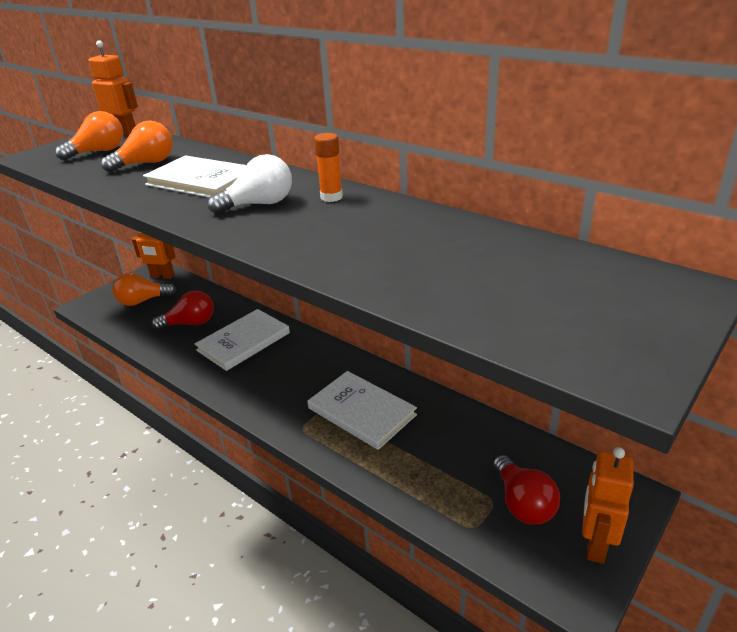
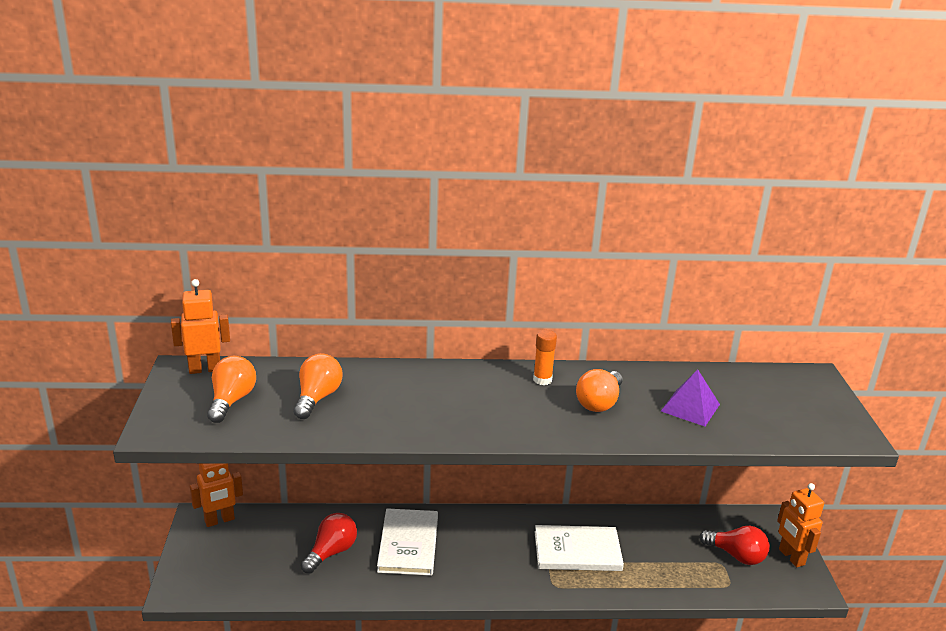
camera: 45 degrees left, 5 degrees down
(142, 301) = (242, 555): orange light bulb -> orange light bulb (599, 403)
(201, 181) = (411, 399): white book -> none
(259, 204) = (503, 404): white light bulb -> none
(437, 263) = (690, 407): none -> purple pyramid

